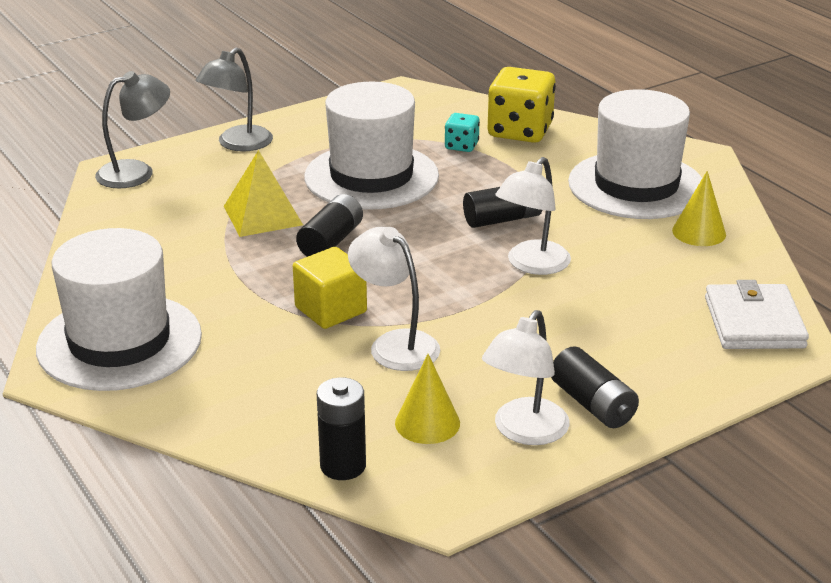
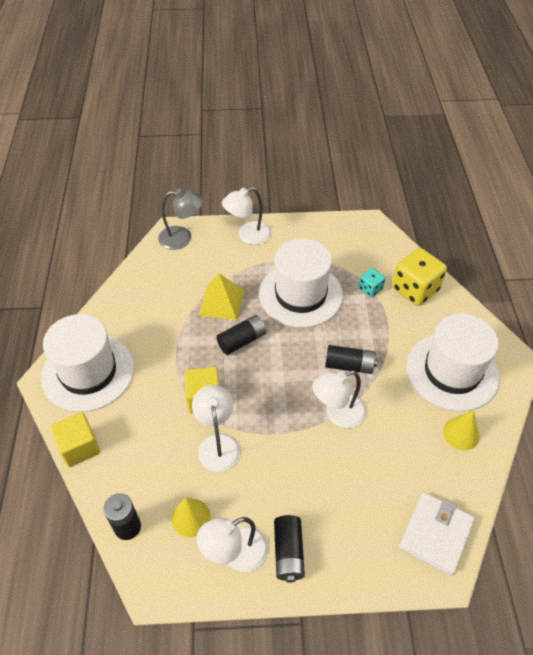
camera: 30 degrees right, 20 degrees up
(184, 418) = (79, 447): none -> yellow cube
(238, 144) = (248, 236): grey lamp -> white lamp

